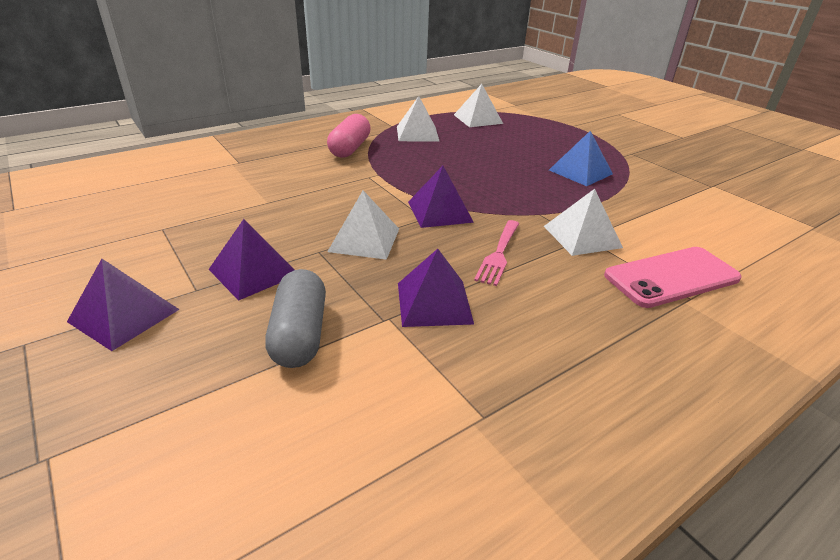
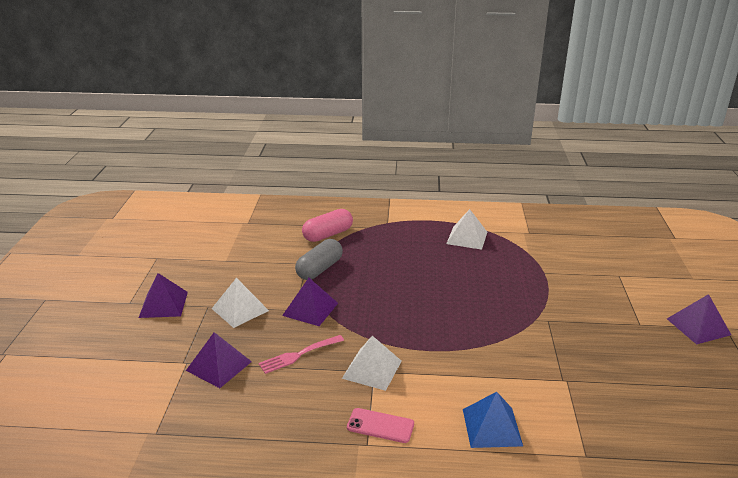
camera: 40 degrees right, 5 degrees down
(124, 315) = (89, 303): purple pyramid -> purple pyramid (698, 326)
(299, 334) = (139, 349): grey capsule -> grey capsule (319, 269)
(417, 133) = (395, 237): white pyramid -> none
(580, 172) = (466, 319): blue pyramid -> blue pyramid (491, 427)
(671, 277) = (380, 426): pink phone -> pink phone, size x0.61

